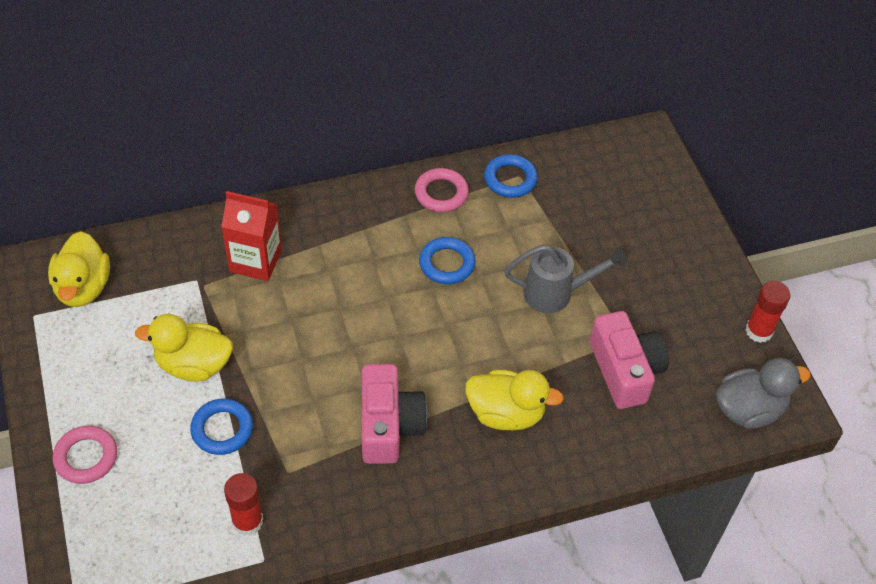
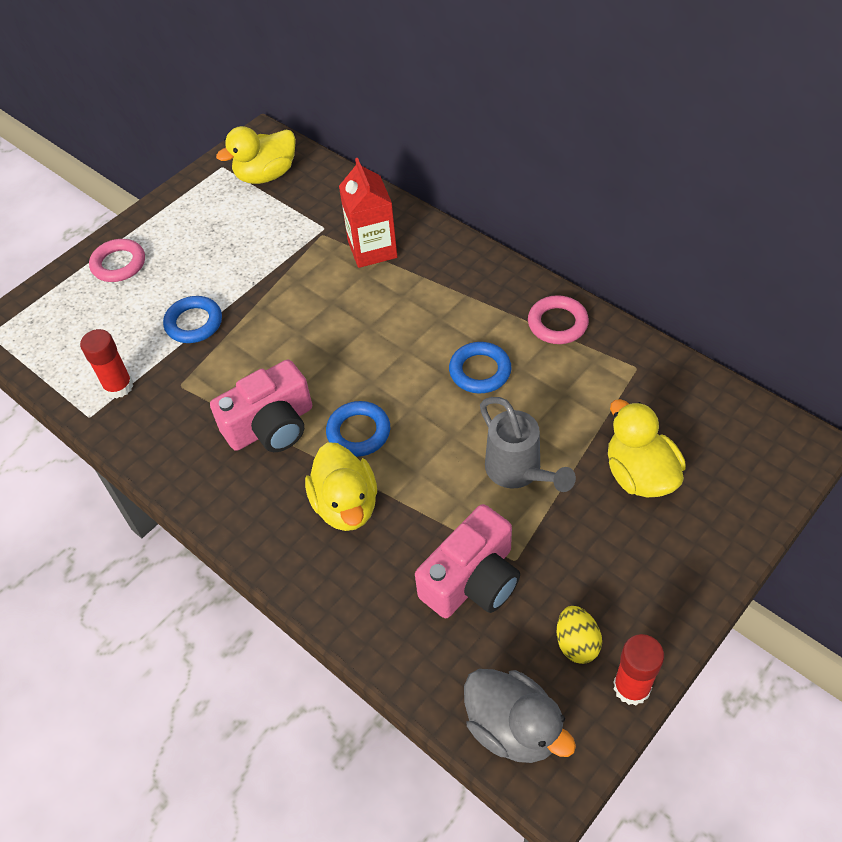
camera: 65 degrees right, 0 degrees up
(193, 365) = (242, 272): yellow duck -> yellow duck (639, 475)
(510, 179) = (625, 363): blue ring -> blue ring (358, 432)
(711, 341) = (576, 643): none -> yellow egg

